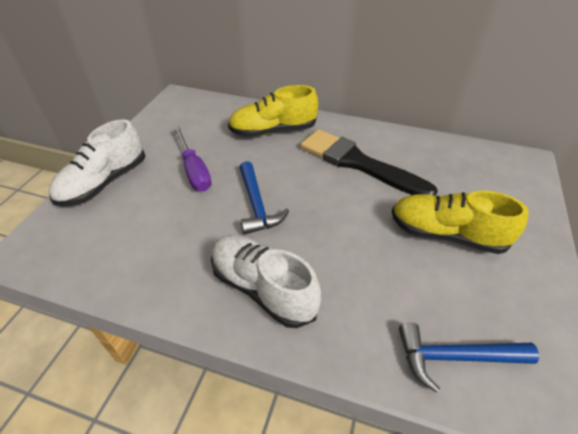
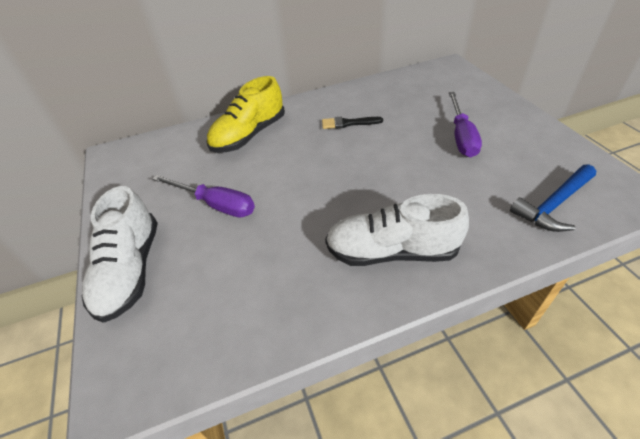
camera: 35 degrees left, 0 degrees up
(257, 205) = (309, 197): blue hammer -> none
(358, 163) = (348, 123): black brush -> black brush, size x0.44
(446, 234) = (461, 136): yellow shoe -> purple screwdriver

